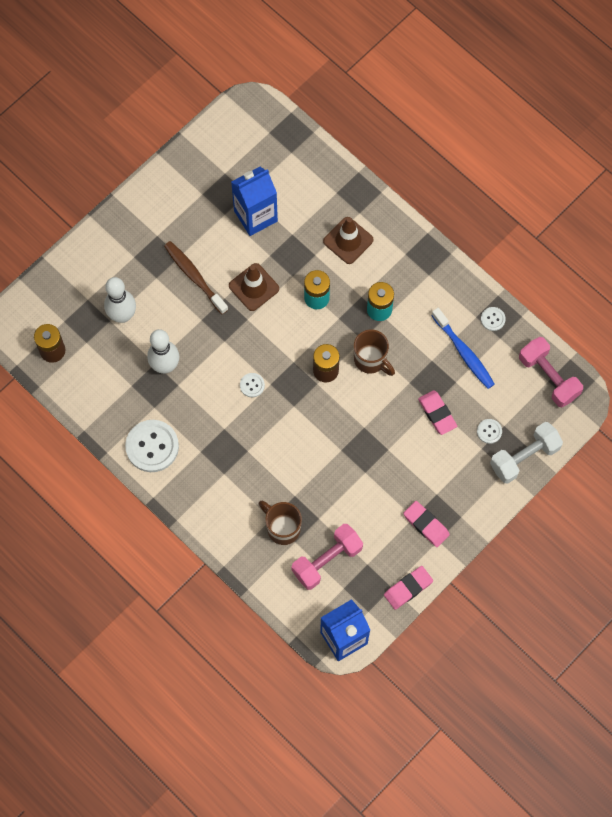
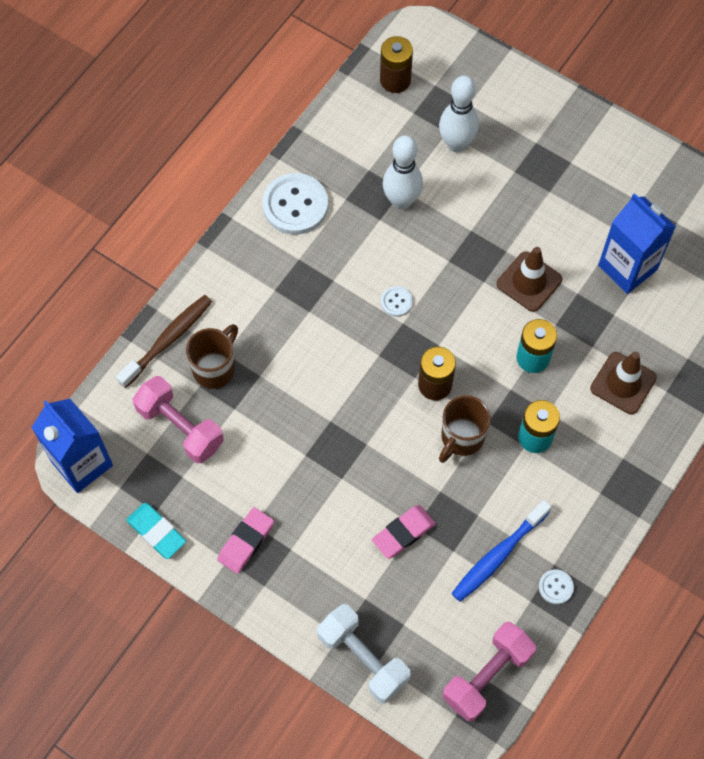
camera: 80 degrees right, 5 degrees down
(194, 276) = (527, 212): brown toothbrush -> brown toothbrush (168, 340)
(408, 588) = (156, 532): pink eraser -> turquoise eraser
(489, 431) = (391, 605): white button -> none

